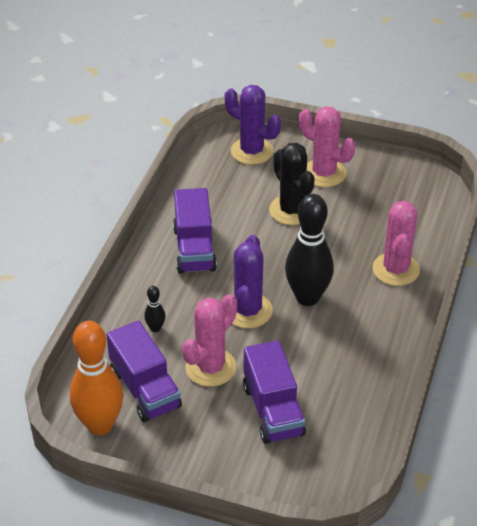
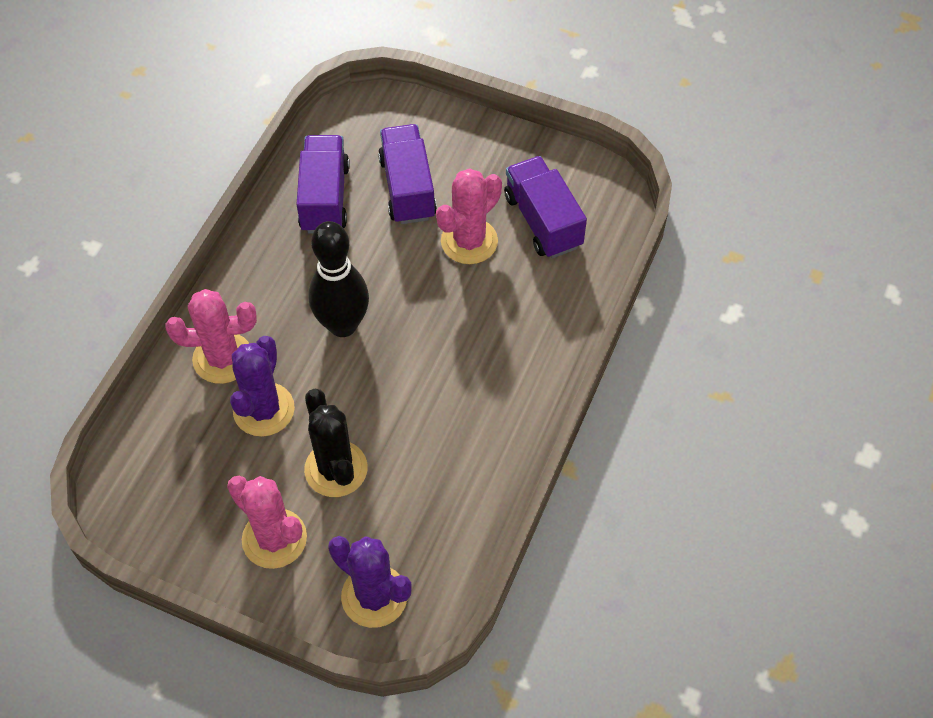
camera: 175 degrees left, 15 degrees up
(100, 425) = (590, 185): orange bowling pin -> none
(155, 328) = (530, 295): black bowling pin -> none
(194, 249) = (476, 411): purple truck -> purple truck (325, 198)
(248, 311) = (418, 311): purple cactus -> purple cactus (264, 410)
(396, 269) = (223, 358): pink cactus -> pink cactus turned 75 degrees clockwise

